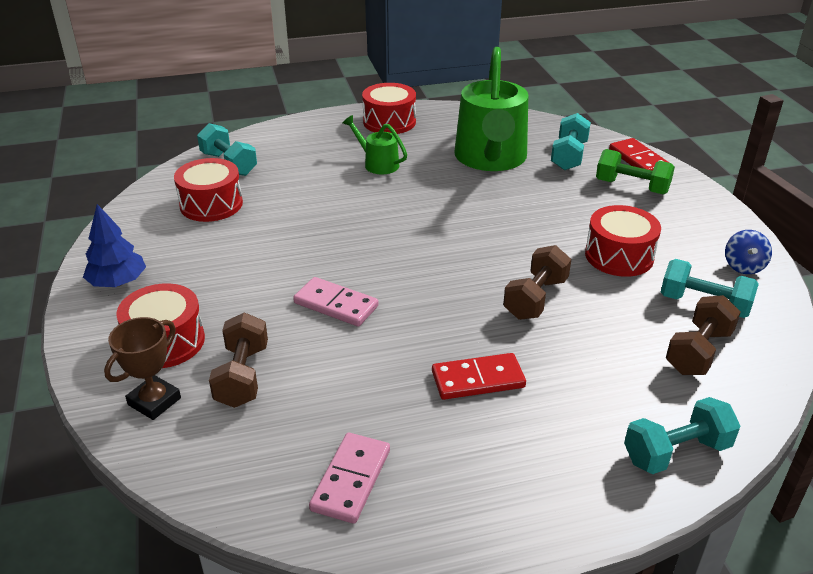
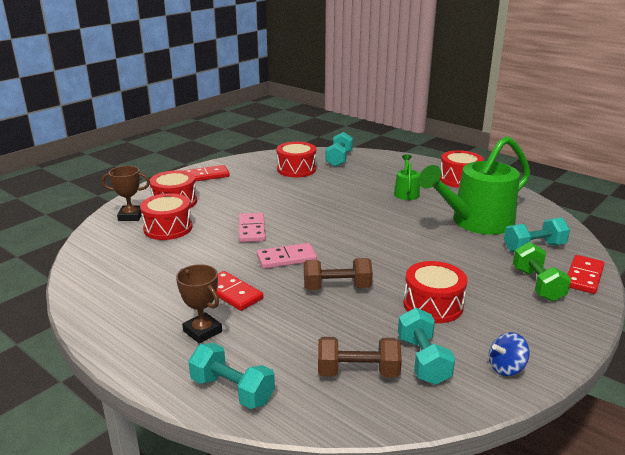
camera: 55 degrees right, 10 degrees down
(118, 282) = (206, 176): blue tree -> red domino
(242, 376) = (168, 228): brown dumbbell -> red drum
(351, 480) = (115, 283): pink domino -> pink domino (286, 258)
(543, 435) = (202, 331): none -> brown trophy

